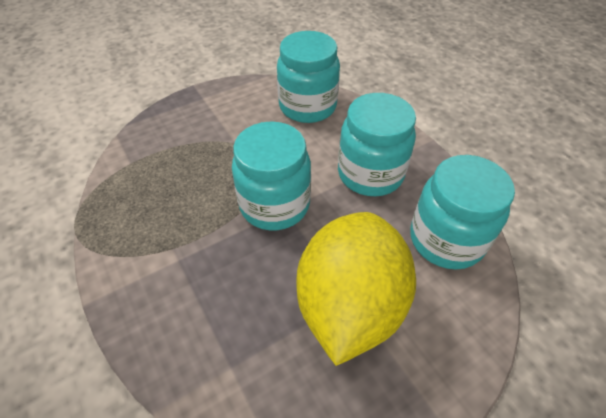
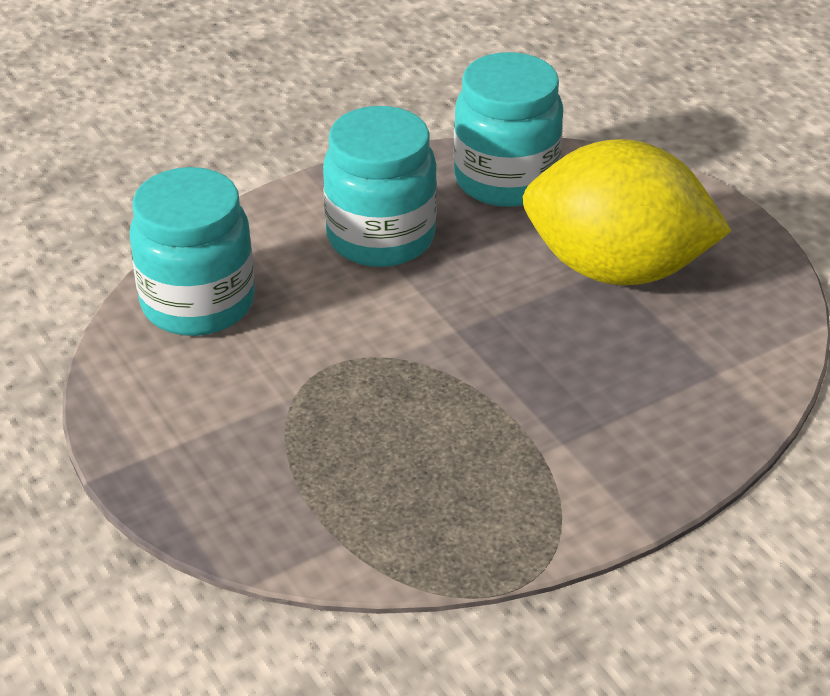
camera: 90 degrees left, 10 degrees down
(274, 204) = (447, 340): turquoise jar -> none

